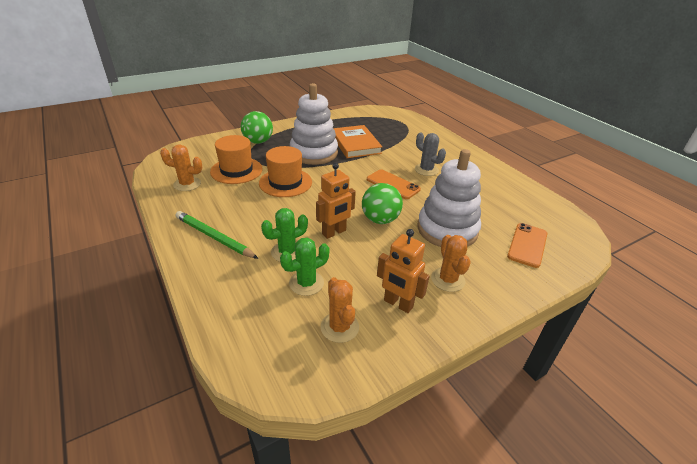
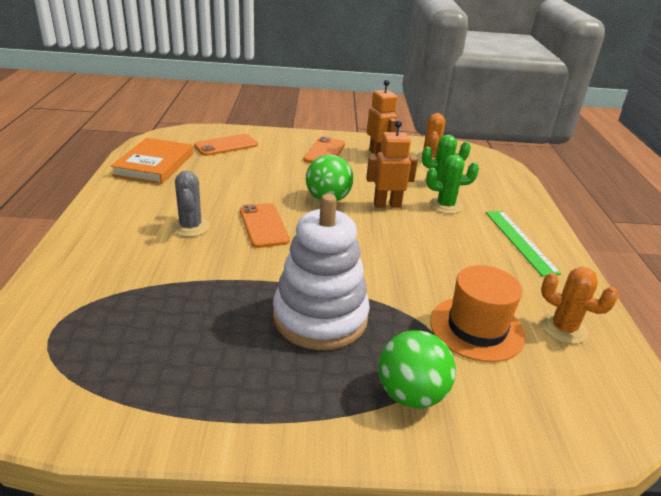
camera: 150 degrees left, 5 degrees down
(214, 237) = (520, 241): green pencil -> green ruler
(285, 182) = (406, 278): orange hat -> none
(355, 144) = (225, 310): orange book -> orange book (154, 164)
(447, 230) = (274, 173): white stacking toy -> none
(448, 279) = (324, 152): orange cactus -> orange phone

